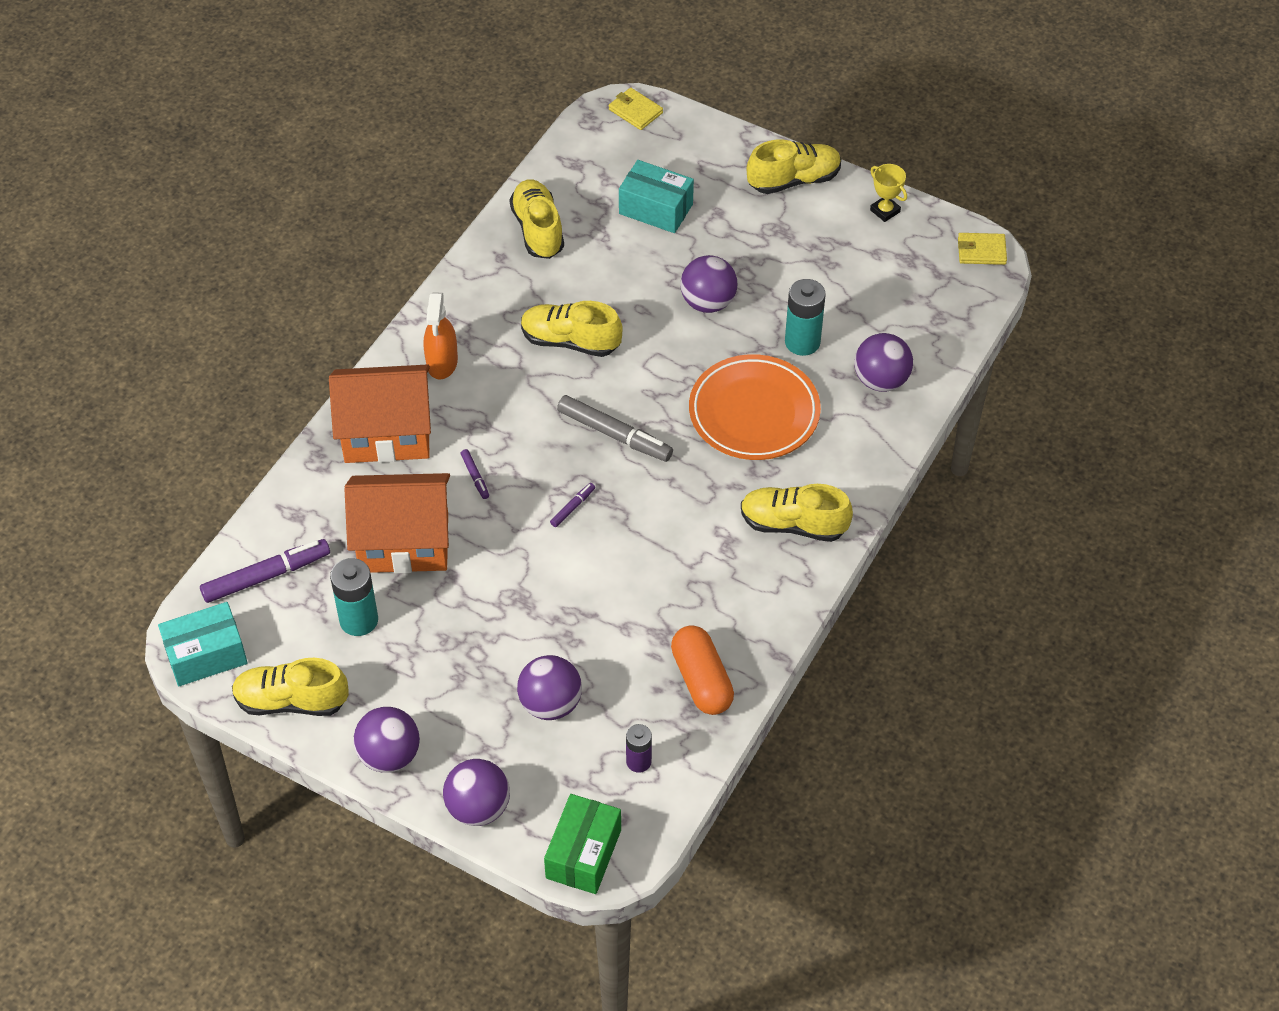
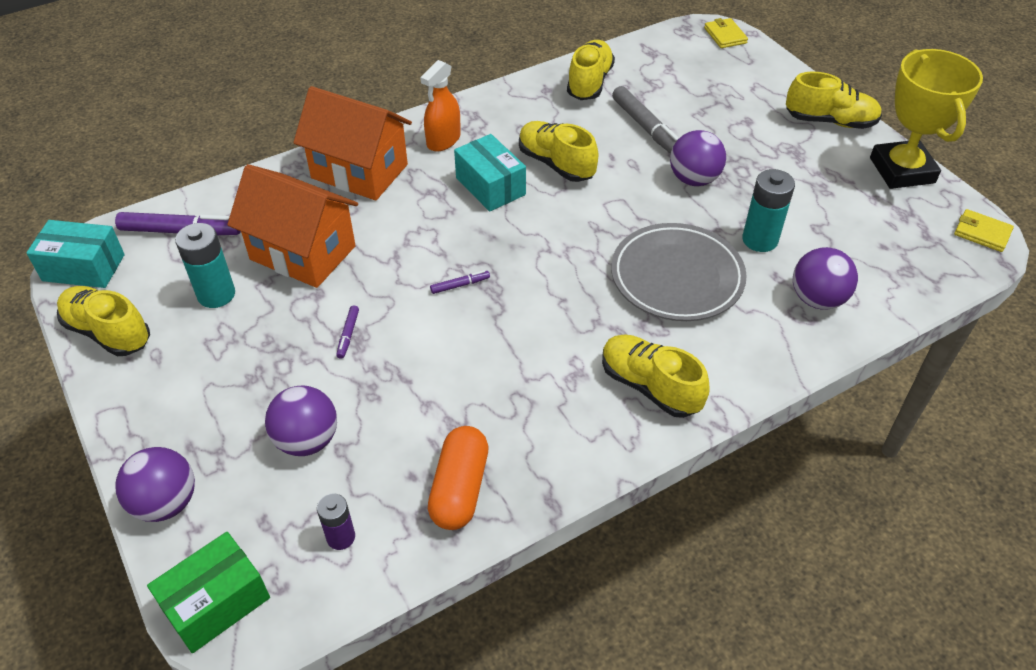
camera: 30 degrees right, 5 degrees down
(389, 755) = (138, 415): purple ball -> none
(475, 477) = (400, 228): purple marker -> purple marker (348, 335)
(614, 435) = (540, 244): grey marker -> grey marker (647, 128)
(656, 209) = (695, 101): turquoise box -> turquoise box (490, 186)
(754, 412) = (677, 277): orange plate -> grey plate
(885, 211) = (902, 170): yellow trophy -> yellow trophy, size x2.31

